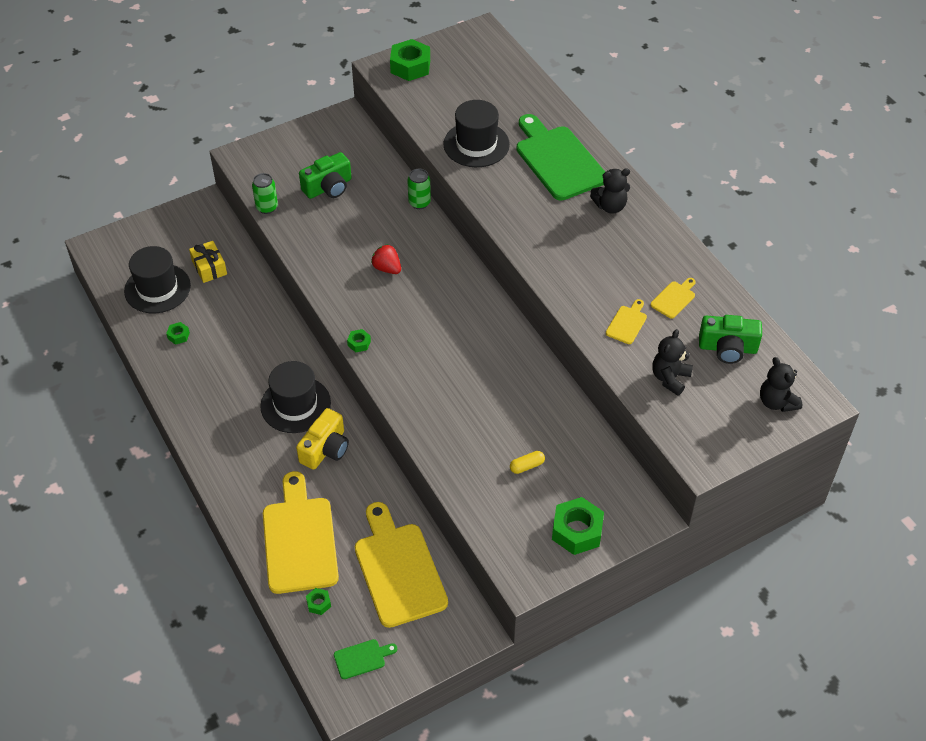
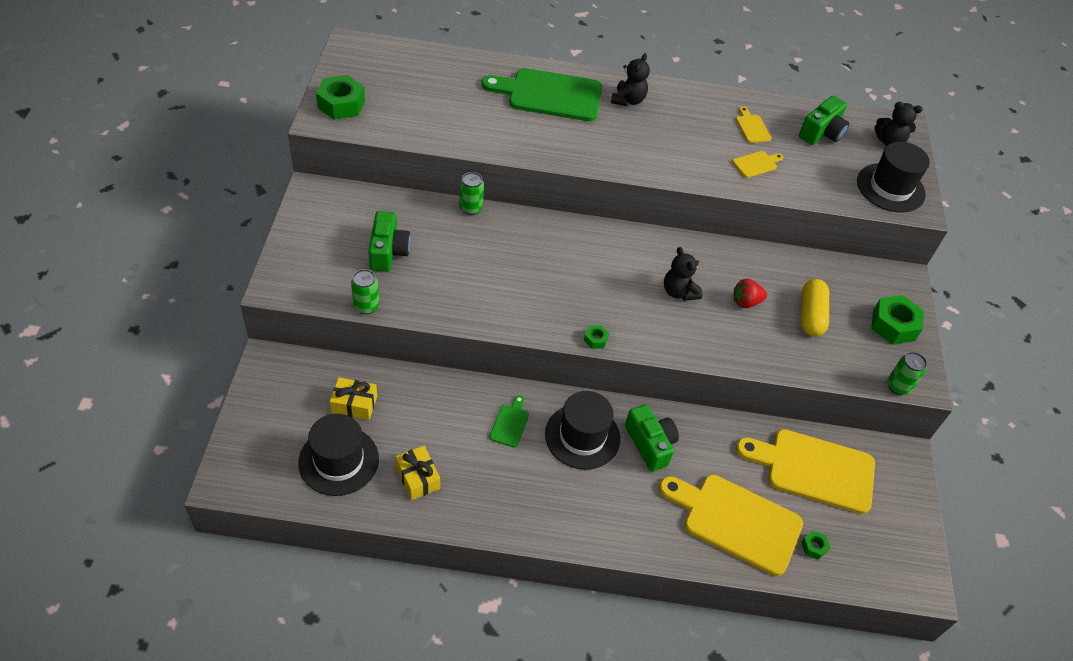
camera: 60 degrees left, 0 degrees up
(178, 336) = (417, 478): green nut -> yellow gift
(325, 449) = (650, 444): yellow camera -> green camera
(362, 658) = (889, 548): green cutting board -> green cutting board (510, 423)
(387, 268) = (526, 271): red strawberry -> red strawberry (746, 302)
(476, 144) = (482, 124): black hat -> black hat (890, 188)
(503, 563) = (898, 386): none -> green can
(527, 466) = (811, 315): yellow capsule -> yellow capsule, size x1.88
(627, 323) = (756, 164): yellow cutting board -> yellow cutting board turned 90 degrees clockwise
(670, 378) = (828, 176): black teddy bear -> black teddy bear (679, 292)

